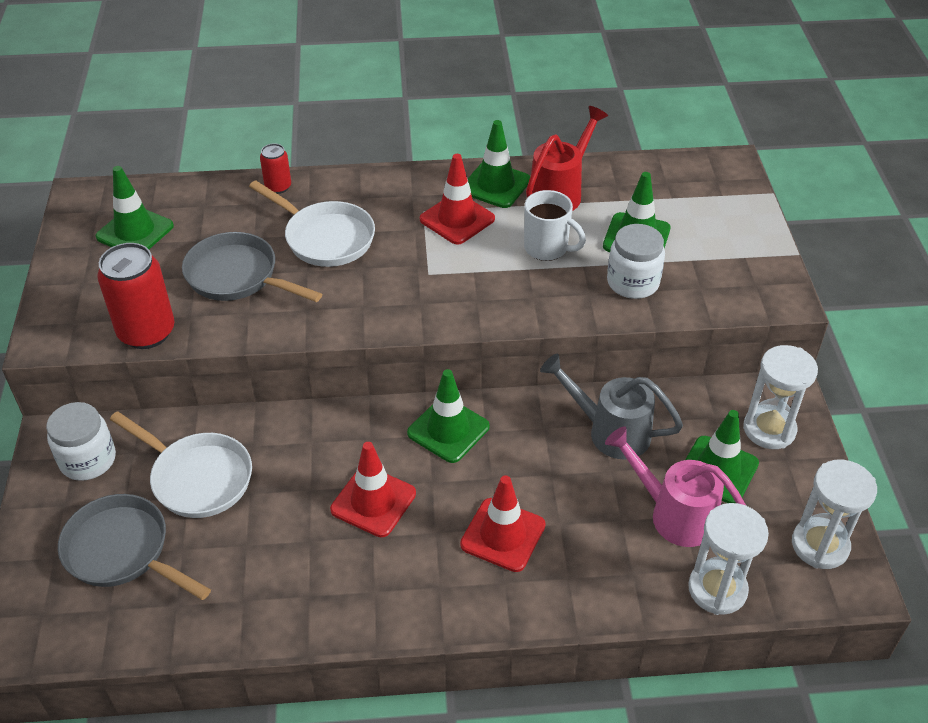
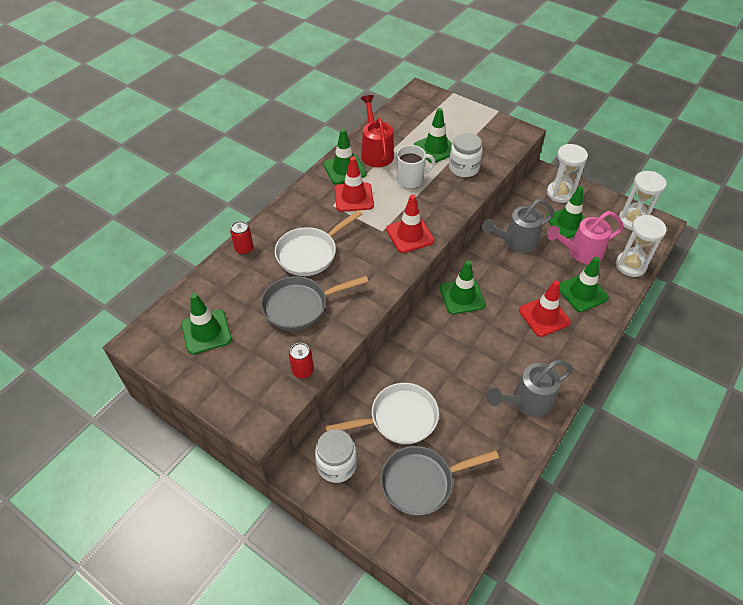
camera: 50 degrees left, 5 degrees up
(147, 332) = (302, 371): red can -> red can, size x0.53
(325, 238) = (310, 253): white pan -> white pan turned 150 degrees clockwise
(334, 593) = (527, 401): none -> grey watering can
(373, 501) = (482, 352): red traffic cone -> red traffic cone (410, 235)
(594, 556) = (582, 293): none -> green traffic cone

